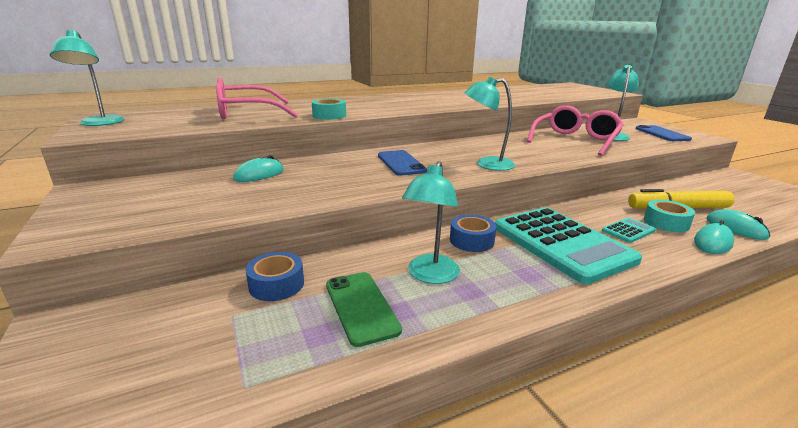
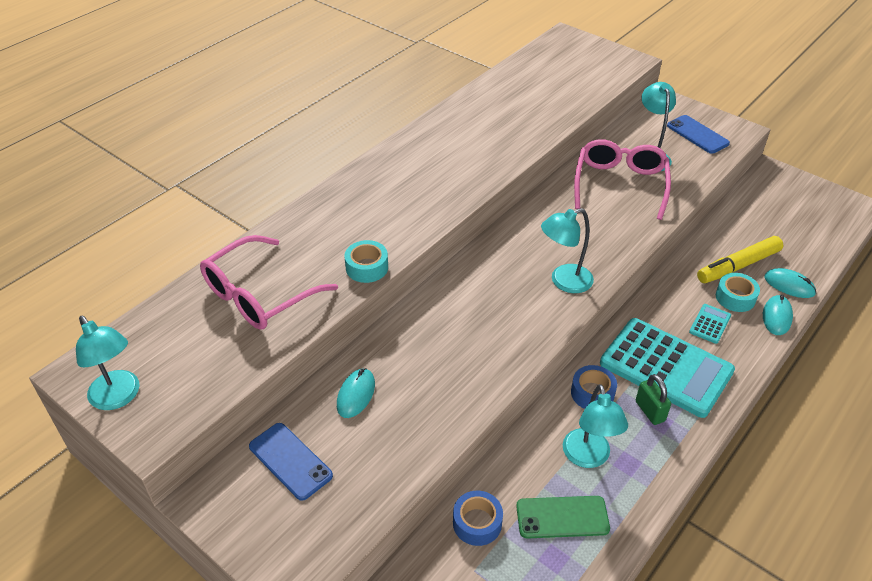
camera: 25 degrees left, 20 degrees up
(361, 307) = (562, 517): green phone -> green phone turned 45 degrees counterclockwise
(401, 163) = (479, 311): blue phone -> blue phone (290, 461)
(523, 264) = (650, 411): none -> green padlock

